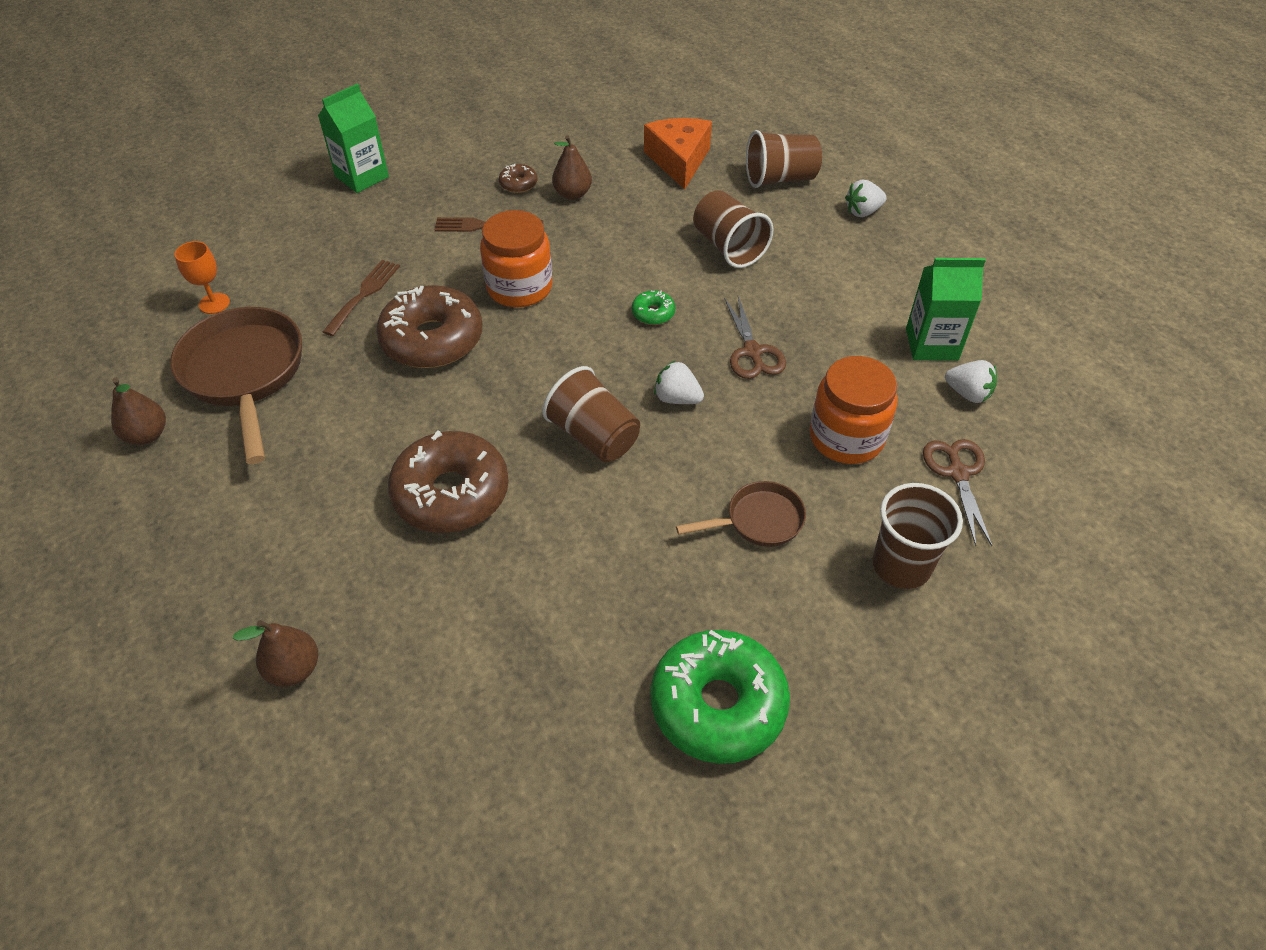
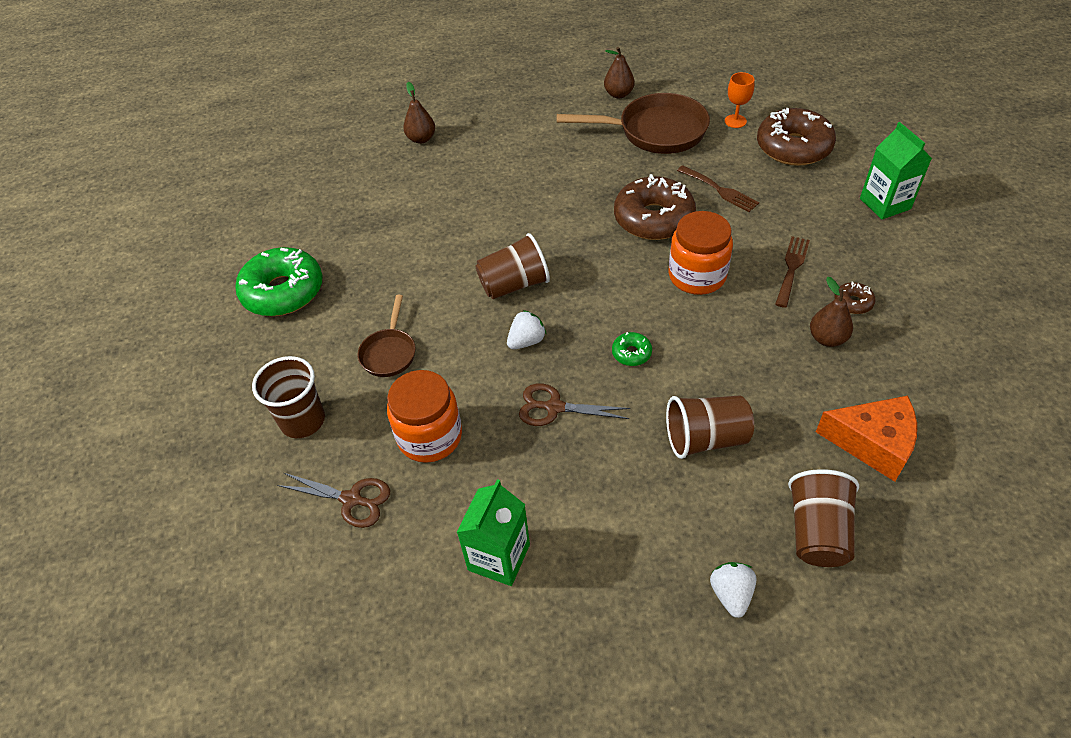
camera: 115 degrees right, 0 degrees up
(451, 493) = (503, 208): brown donut -> brown donut (793, 147)
(968, 393) = (425, 555): white strawberry -> none

